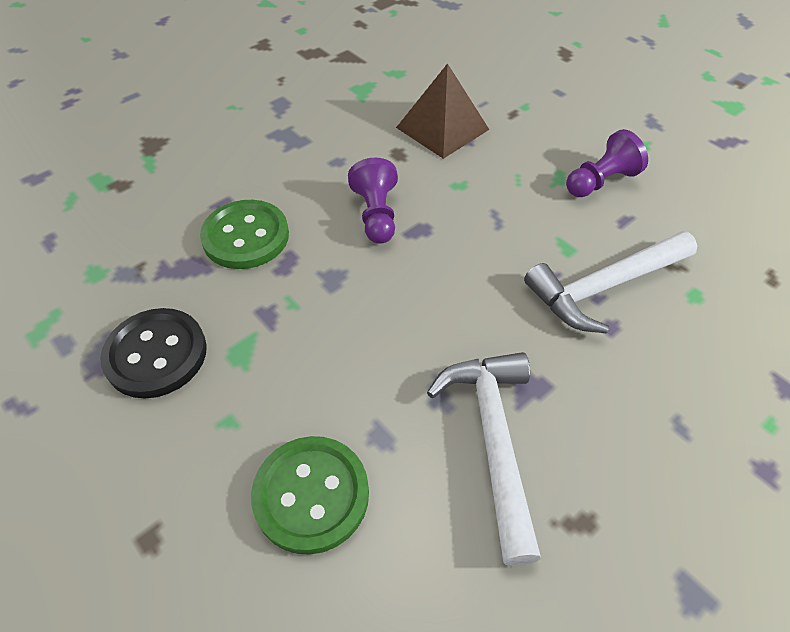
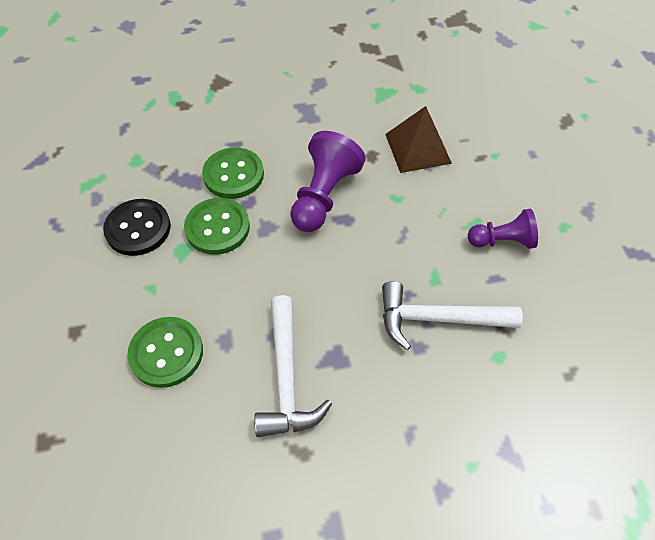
camera: 30 degrees right, 5 degrees up
(269, 305) = (217, 227): none -> green button
(376, 215) = (324, 196): purple pawn -> purple pawn, size x1.57
(493, 440) = (287, 377): white hammer -> white hammer turned 150 degrees clockwise

